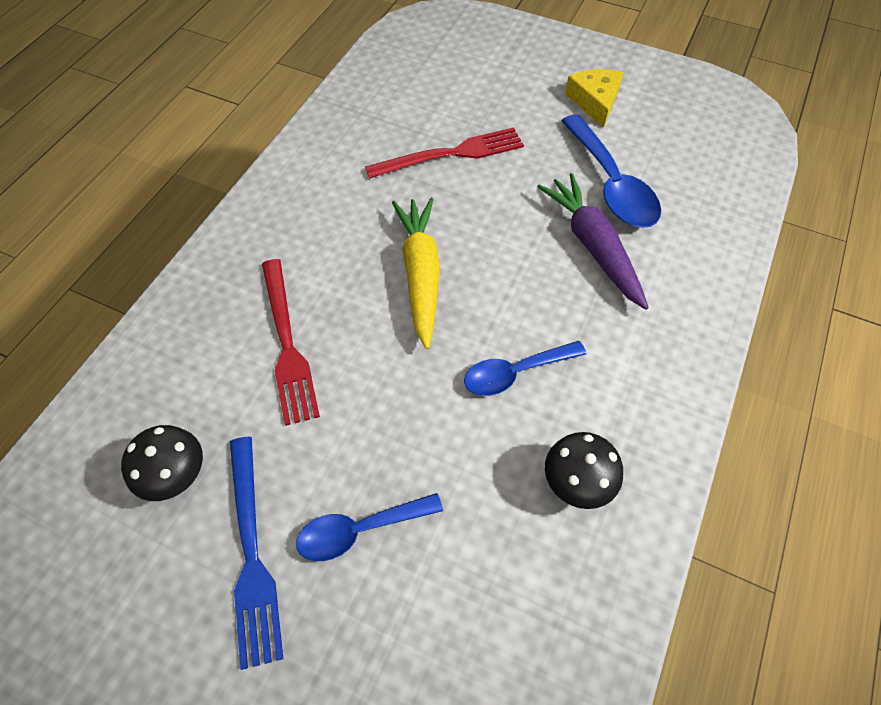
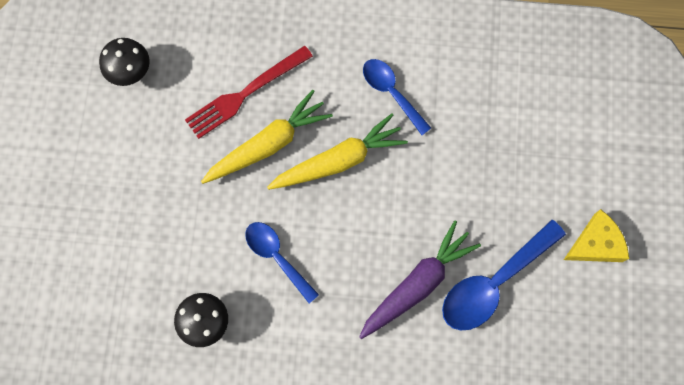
camera: 70 degrees right, 15 degrees up
(251, 552) = (98, 138): blue fork -> none
(360, 530) = (131, 195): blue spoon -> blue spoon (391, 93)
(366, 339) = (268, 144): none -> yellow carrot
(451, 154) = (473, 139): red fork -> none

